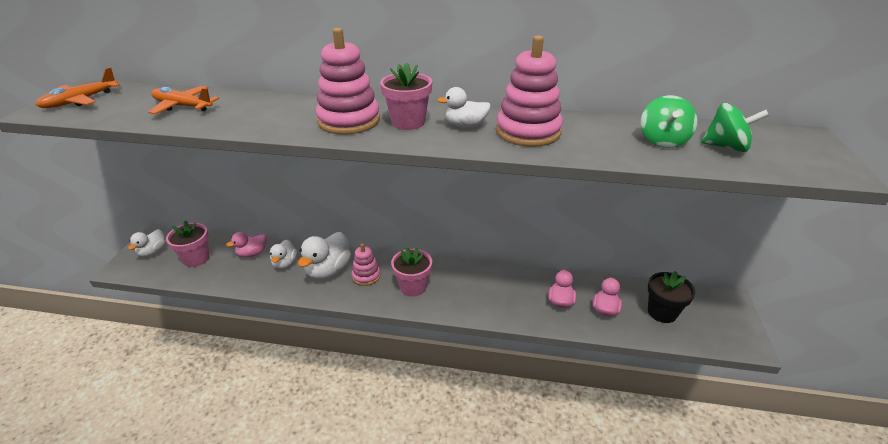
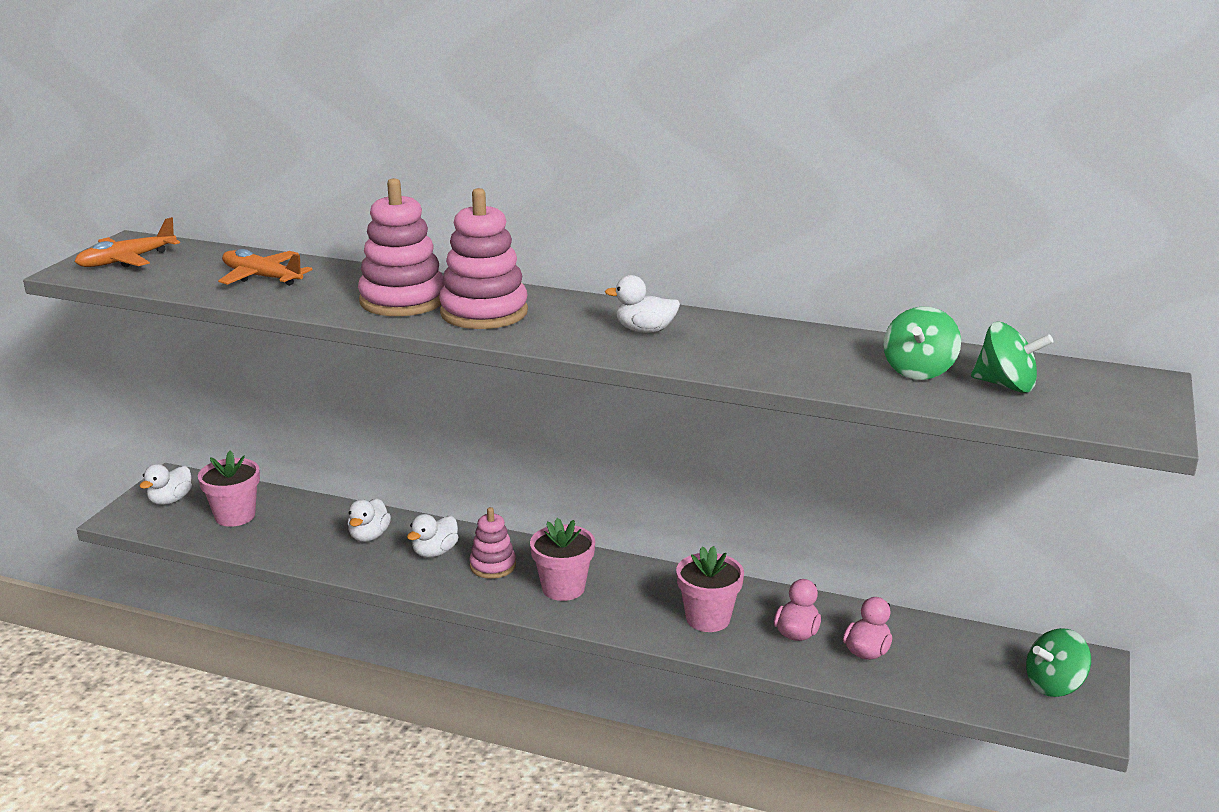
camera: 10 degrees right, 10 degrees down
(252, 253) = (321, 517): pink duck -> none
(328, 270) = (435, 552): white duck -> white duck, size x0.61
(408, 122) = (565, 320): pink flower pot -> pink flower pot (708, 618)
(528, 132) = (730, 345): pink stacking toy -> pink stacking toy (402, 300)
(662, 312) = (962, 666): black flower pot -> none
(717, 319) = (1054, 685): none -> green spinning top

